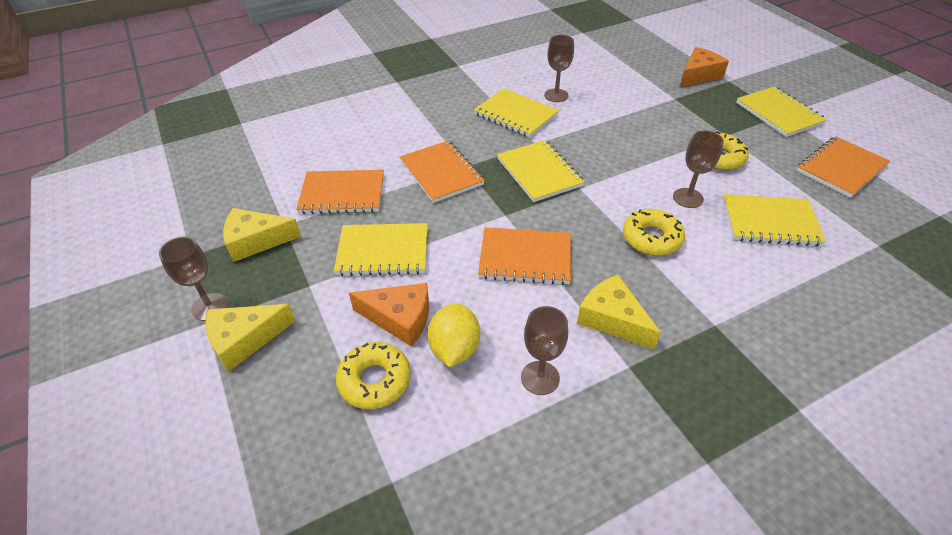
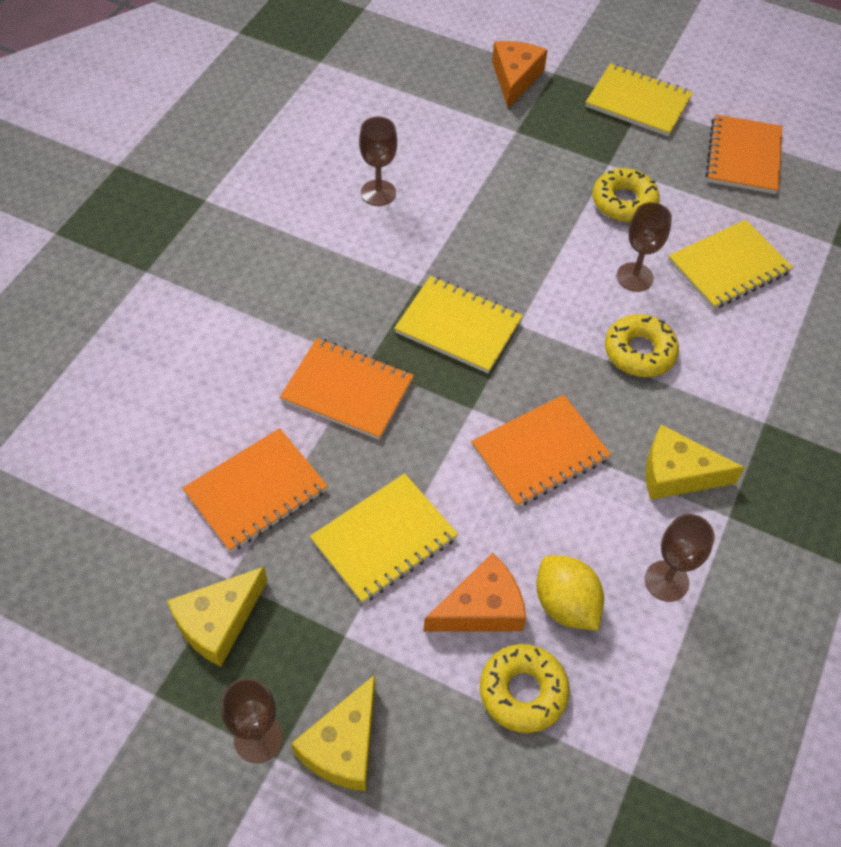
camera: 40 degrees left, 10 degrees up
(516, 114) = (356, 250): yellow notebook -> none

